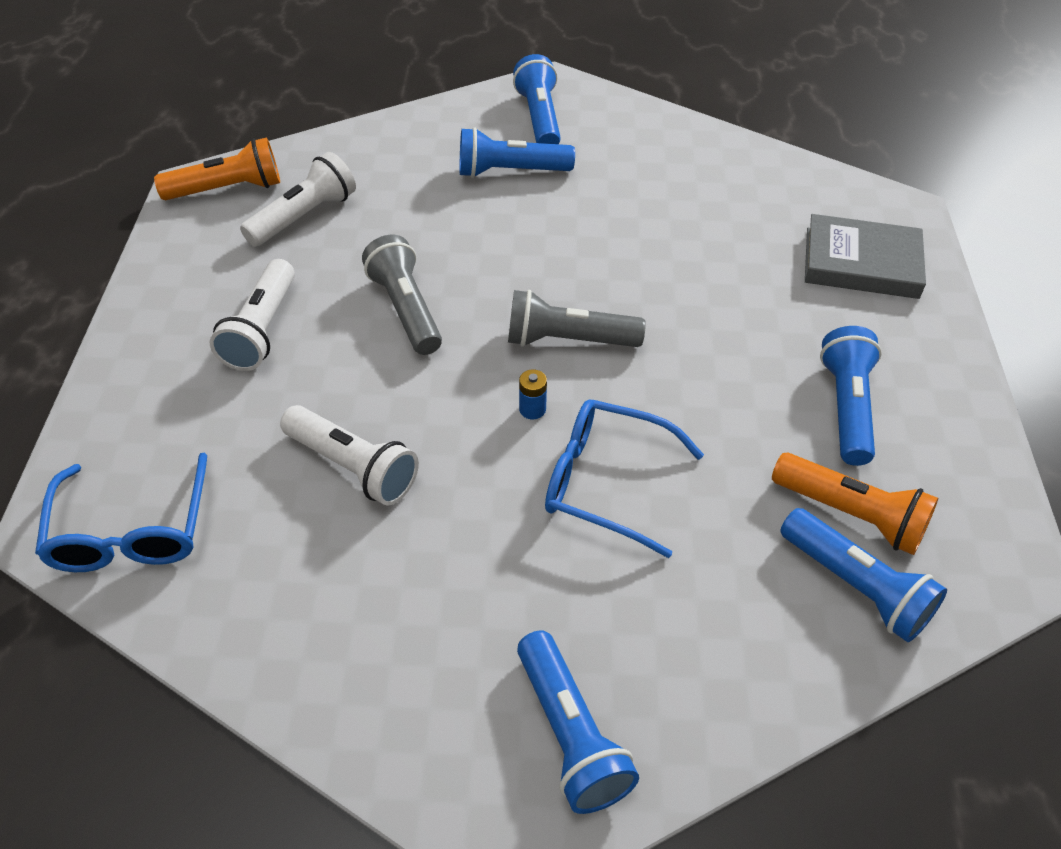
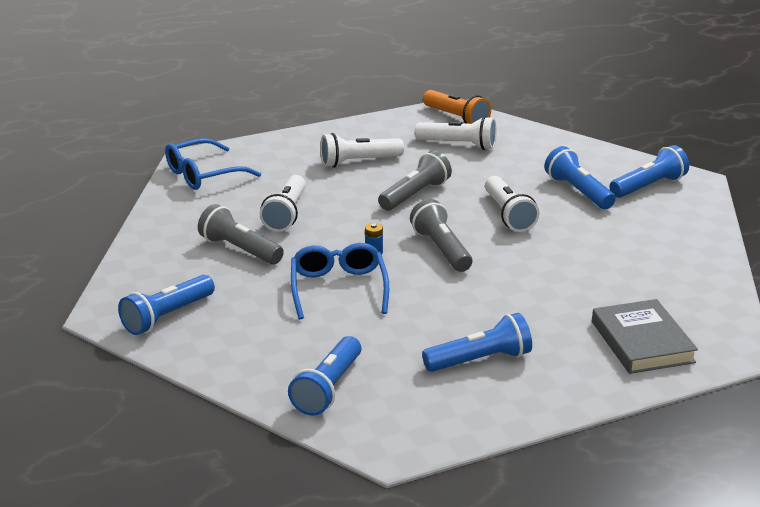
camera: 65 degrees right, 20 degrees down
(421, 563) = (240, 249): none -> grey flashlight
(523, 248) = (508, 215): none -> white flashlight
(851, 515) = (385, 377): orange flashlight -> none

